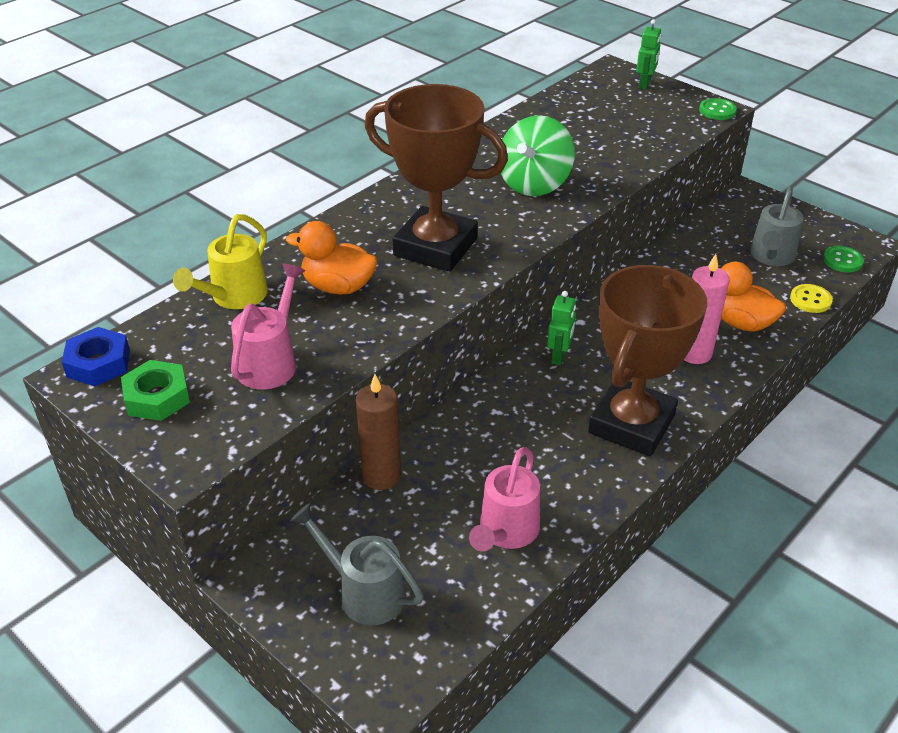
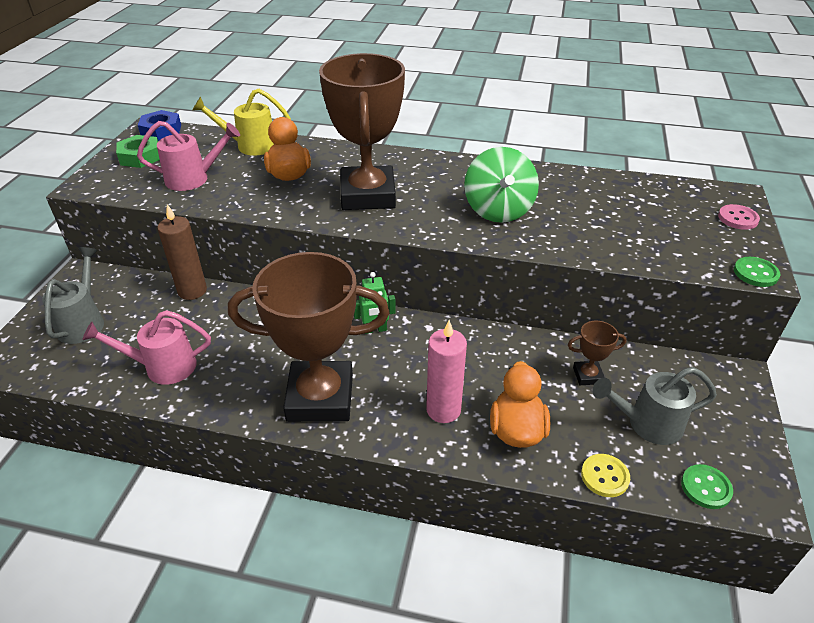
camera: 60 degrees right, 0 degrees up
(534, 184) = (498, 210): green spinning top -> green spinning top turned 90 degrees counterclockwise
(645, 84) = (737, 218): green robot -> pink button
(703, 260) = (588, 375): none -> brown trophy

